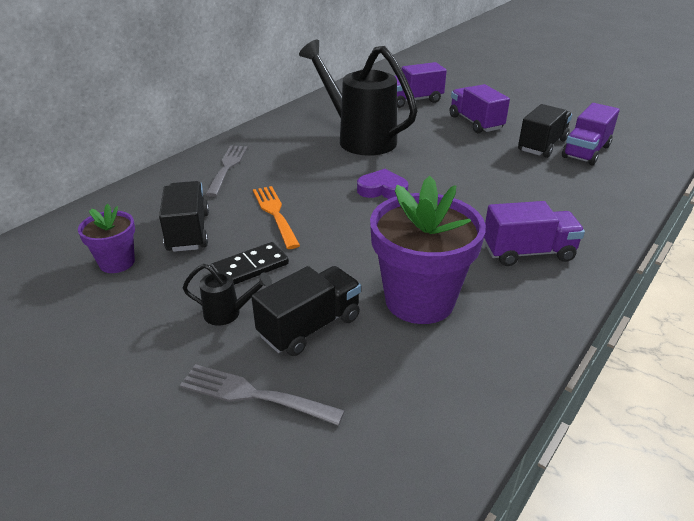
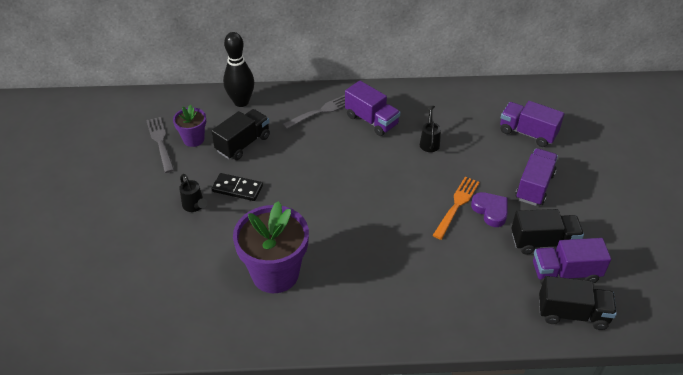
camera: 50 degrees right, 10 degrees up
(123, 204) = (241, 102): none -> black bowling pin
(255, 395) = (151, 254): grey fork -> grey fork (160, 142)
(275, 214) = (295, 165): orange fork -> orange fork (456, 206)
(310, 327) = (212, 243): black truck -> black truck (572, 313)
(359, 138) = (429, 142): black watering can -> black watering can, size x0.41
(382, 189) = (374, 193): purple heart -> purple heart (490, 211)
(528, 252) = (374, 300): purple truck -> purple truck (371, 120)

